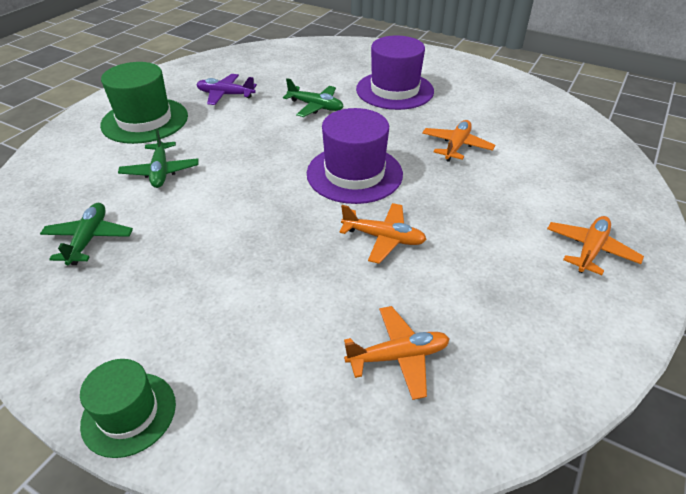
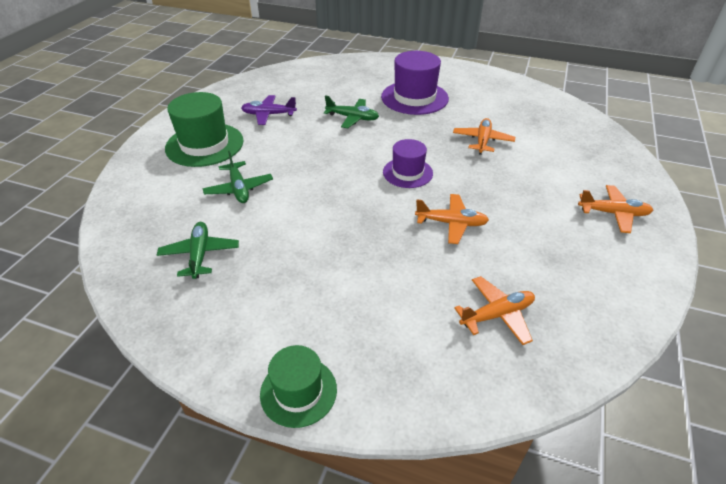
camera: 10 degrees left, 0 degrees up
(354, 174) = (407, 173): purple hat -> purple hat, size x0.61
(590, 250) = (613, 213): orange plane -> orange plane turned 75 degrees clockwise

